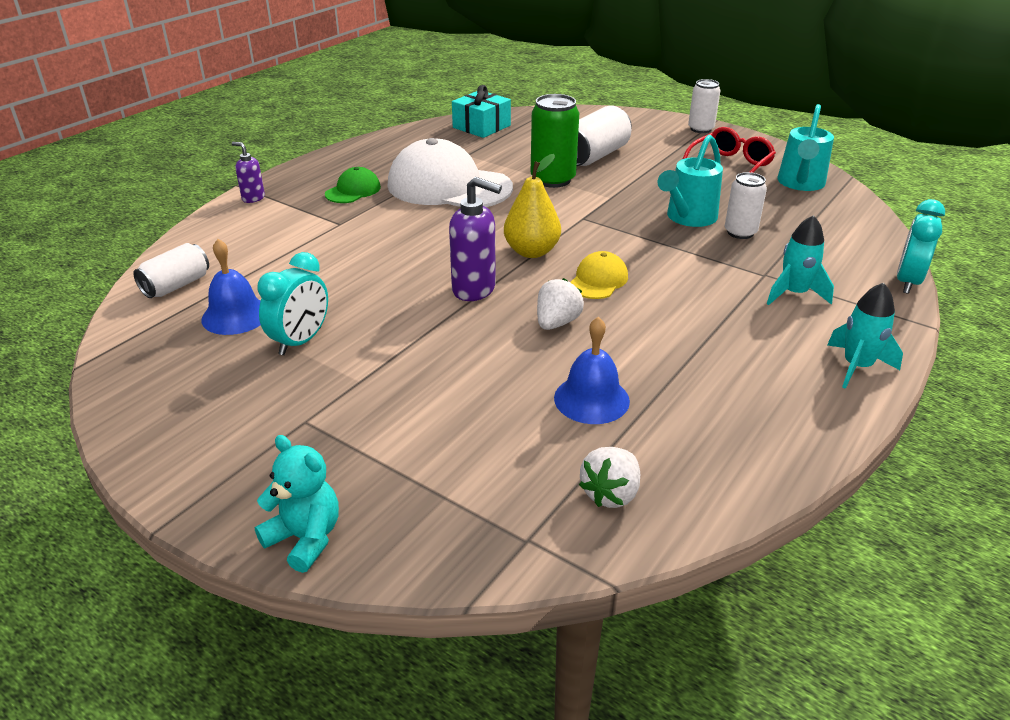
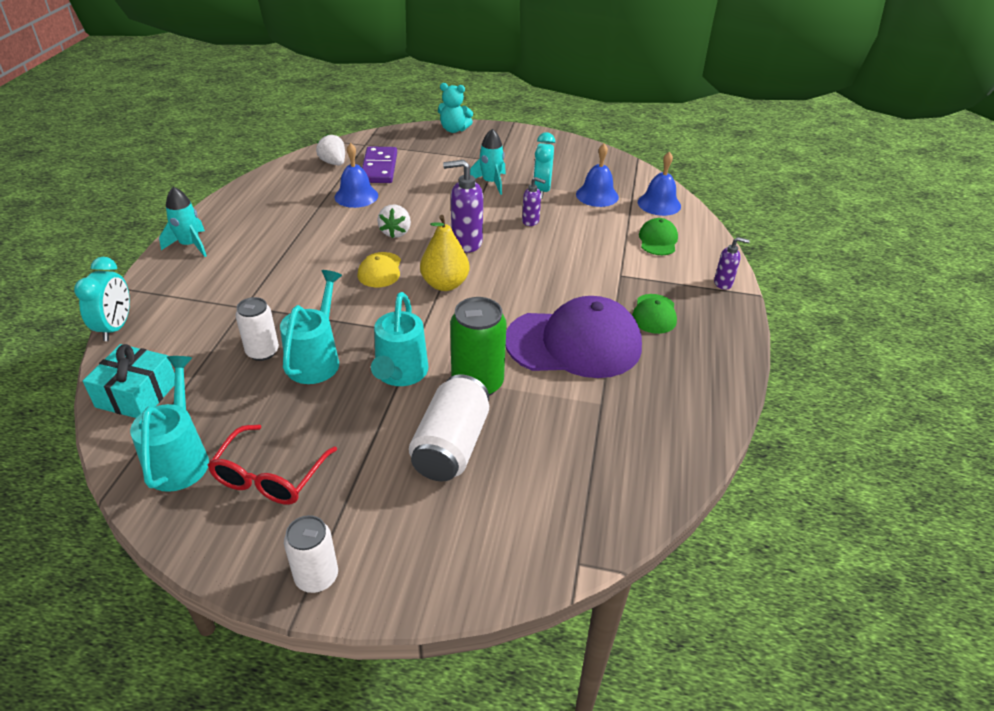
camera: 155 degrees right, 5 degrees up
(176, 285) = (659, 204): white can -> blue bell
(249, 246) = (658, 240): none -> green cap
(367, 299) = (531, 221): none -> purple soap dispenser
(449, 186) = (574, 343): white cap -> purple cap
(481, 126) = (636, 475): turquoise gift -> turquoise gift (137, 394)
(527, 456) = (379, 168): none -> purple domino
(611, 494) = (333, 163): white strawberry -> white strawberry turned 45 degrees counterclockwise
(615, 196) = (400, 374): none -> turquoise watering can
(794, 294) = (221, 292): turquoise rocket -> turquoise rocket (490, 183)

